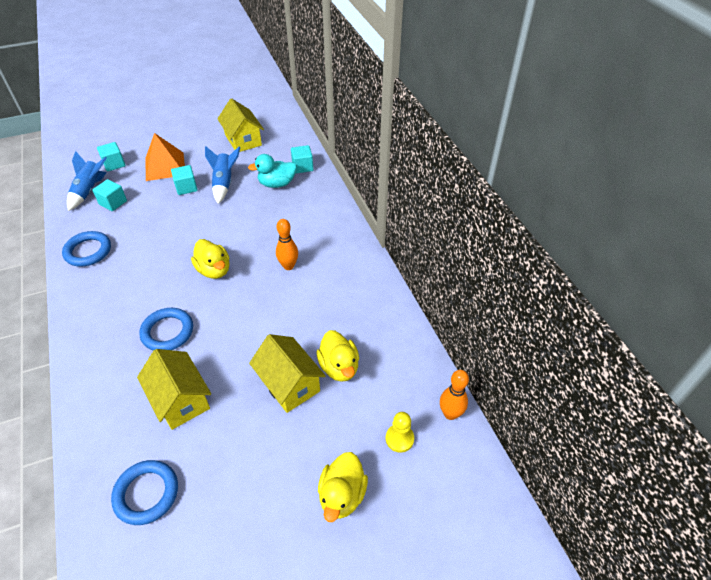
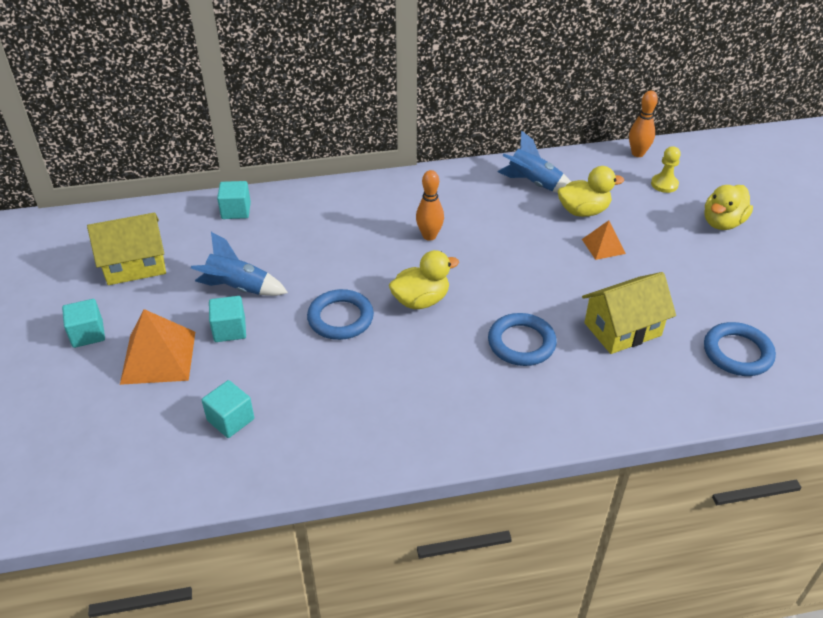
camera: 80 degrees left, 5 degrees down
(88, 251) = (344, 442): blue ring -> blue ring (340, 318)
(89, 191) = (182, 456): blue rocket -> blue rocket (534, 184)
(114, 164) = (116, 427): turquoise cube -> turquoise cube (88, 334)
(277, 184) = (263, 236): turquoise duck -> none
(289, 384) = (603, 246): yellow house -> orange pyramid
(342, 495) = (722, 223): yellow duck -> yellow duck turned 105 degrees clockwise

